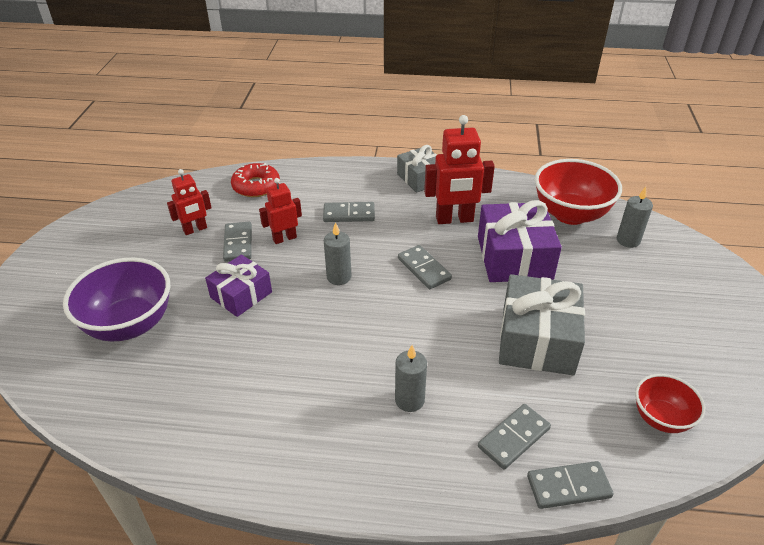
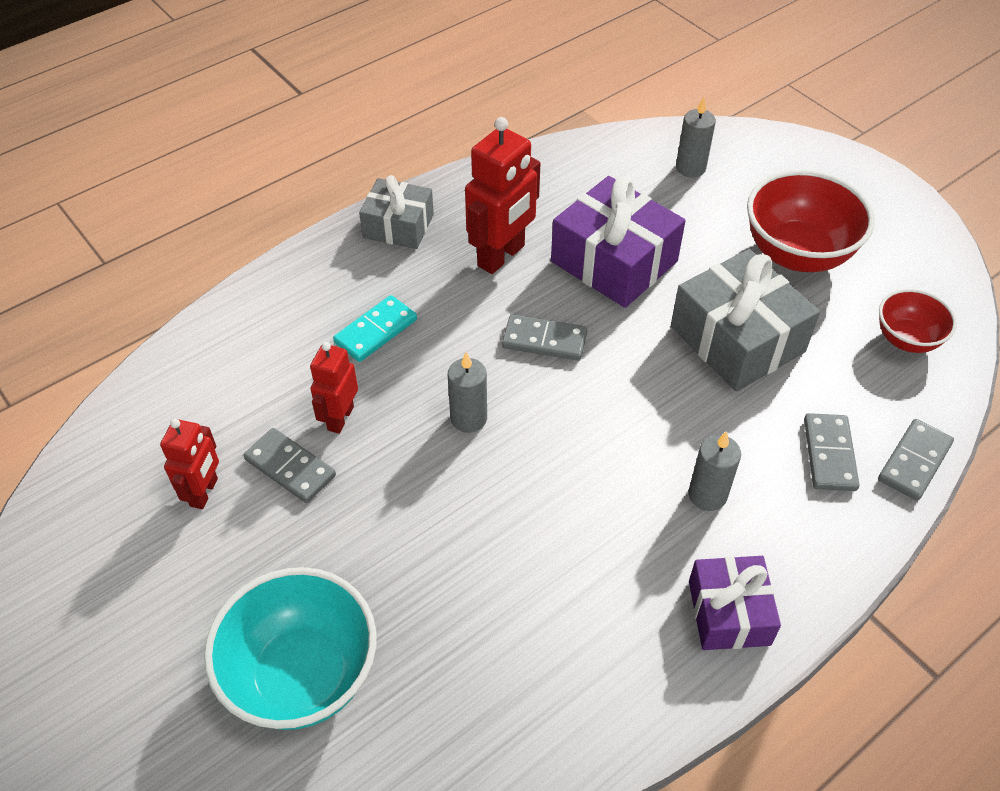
camera: 45 degrees left, 10 degrees up
(130, 324) = (302, 675): purple bowl -> turquoise bowl
(241, 295) = (387, 527): purple gift -> purple gift (729, 613)
(256, 186) = (202, 374): red donut -> none
(349, 214) = (376, 331): grey domino -> turquoise domino
(570, 214) = (606, 171): red bowl -> red bowl (797, 254)

